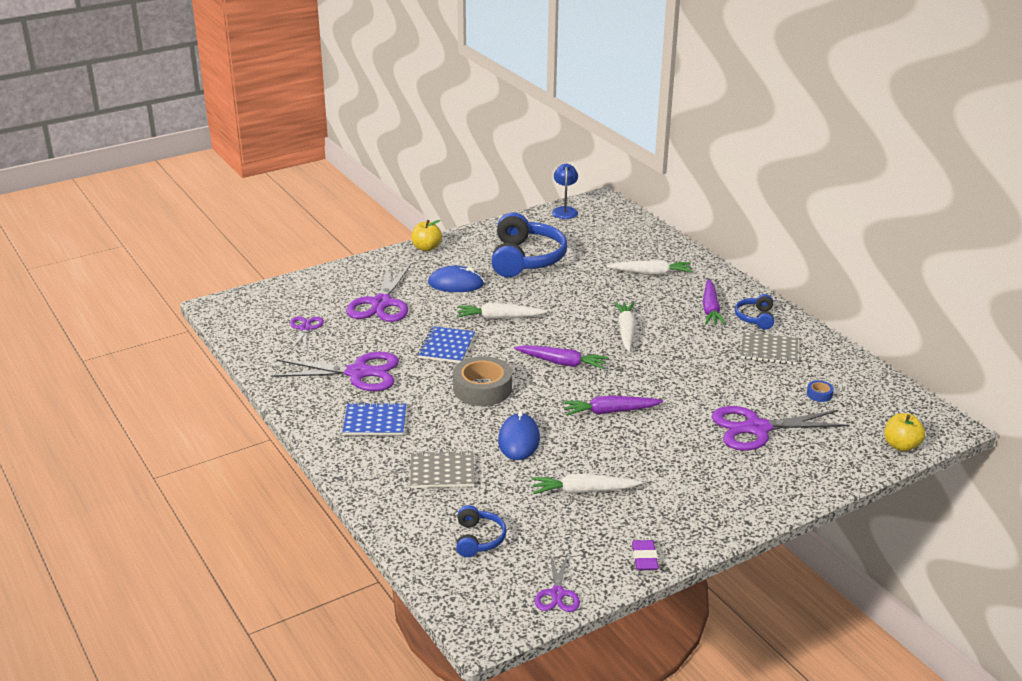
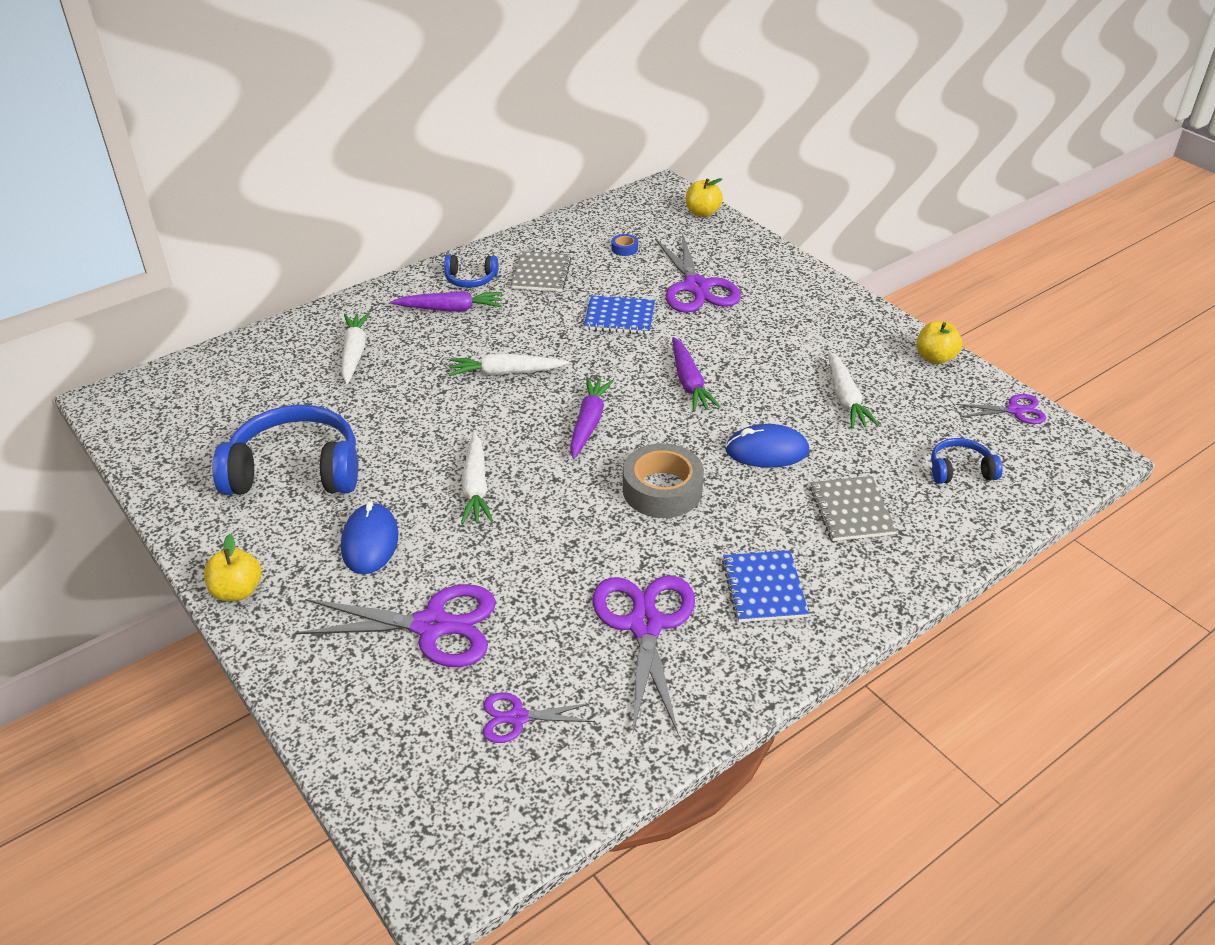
camera: 95 degrees left, 10 degrees up
(446, 346) = (559, 534): blue notebook -> blue notebook (619, 317)
(565, 210) = (135, 437): blue lamp -> none
(644, 558) = (935, 358): purple eraser -> yellow apple

